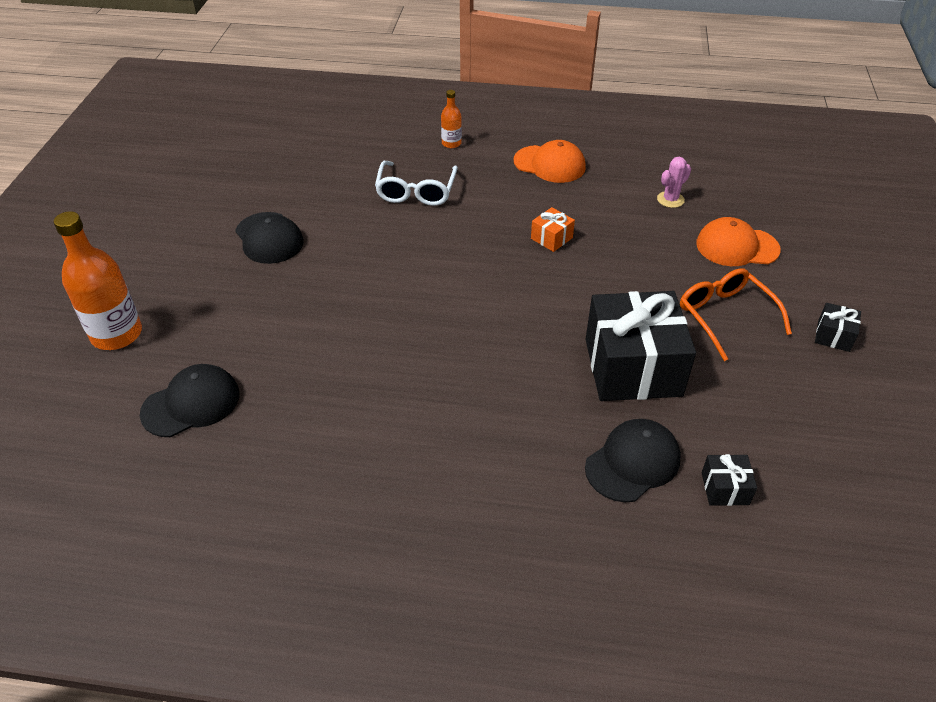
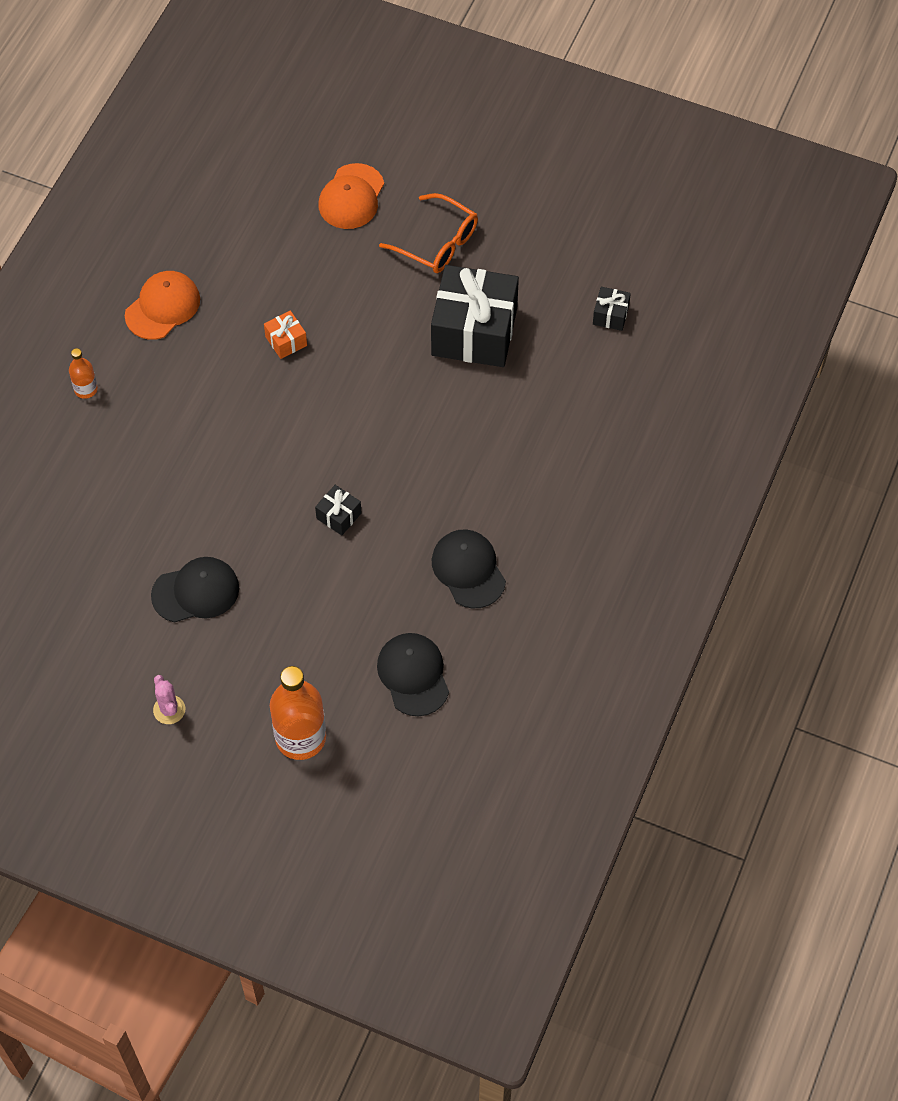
camera: 75 degrees left, 15 degrees up
(416, 191) = (164, 442): white glasses -> none
(633, 462) = (571, 365): black cap -> black cap (468, 570)
(670, 199) = (263, 222): pink cactus -> pink cactus (169, 710)
(725, 316) = (437, 243): orange glasses -> orange glasses turned 135 degrees counterclockwise
(833, 336) = (484, 177): black gift -> black gift (338, 516)

